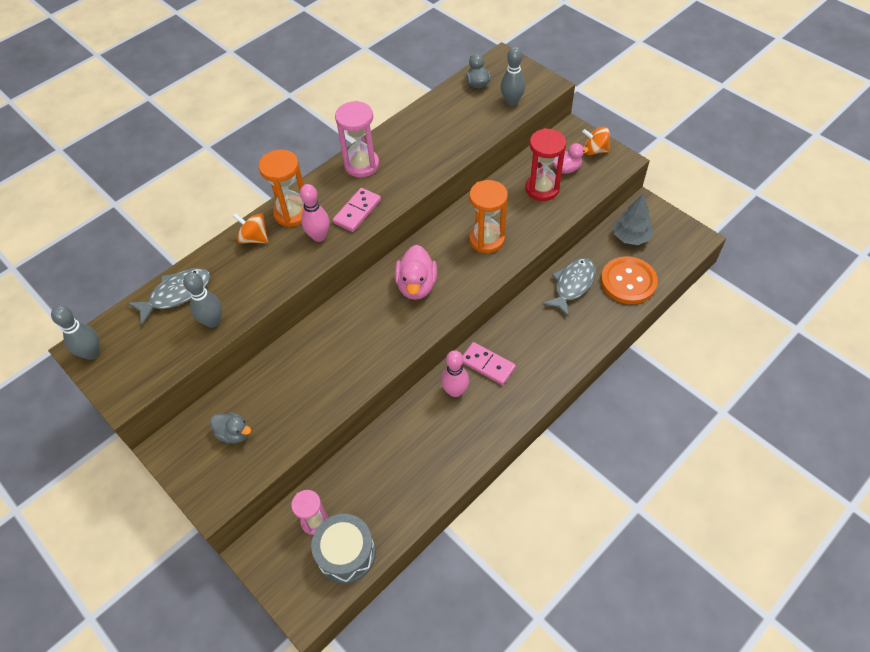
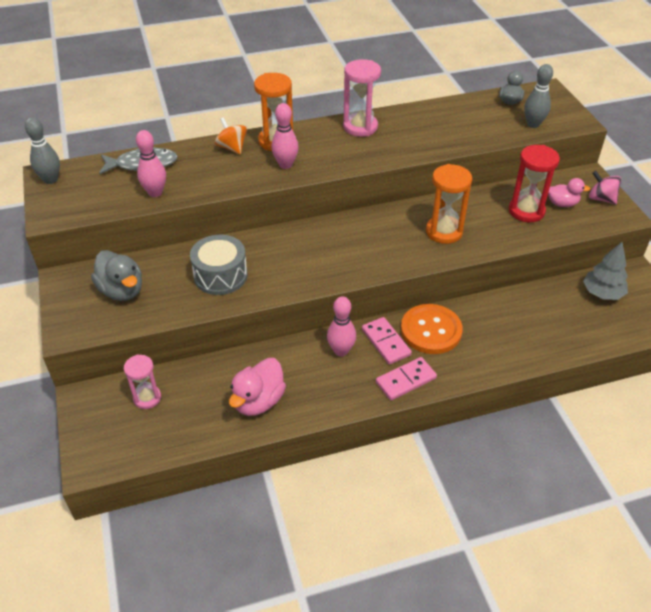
camera: 25 degrees right, 10 degrees down
(213, 321) = (155, 193): grey bowling pin -> pink bowling pin
(234, 433) = (122, 291): grey duck -> grey duck, size x1.56
(346, 553) = (155, 435): grey drum -> grey drum (220, 276)
(357, 211) = (331, 158): pink domino -> pink domino (406, 380)
(416, 285) = (354, 243): pink duck -> pink duck (258, 401)
(572, 285) = (514, 310): grey fish -> none
(594, 150) = (601, 199): orange spinning top -> pink spinning top
(628, 281) = (575, 329): orange button -> orange button (431, 330)

